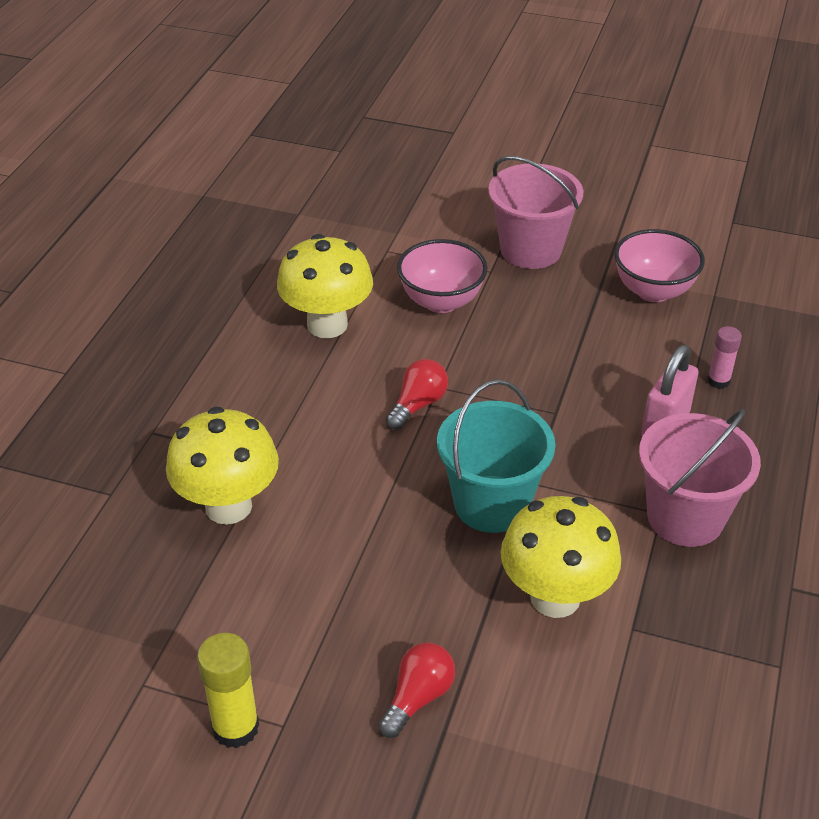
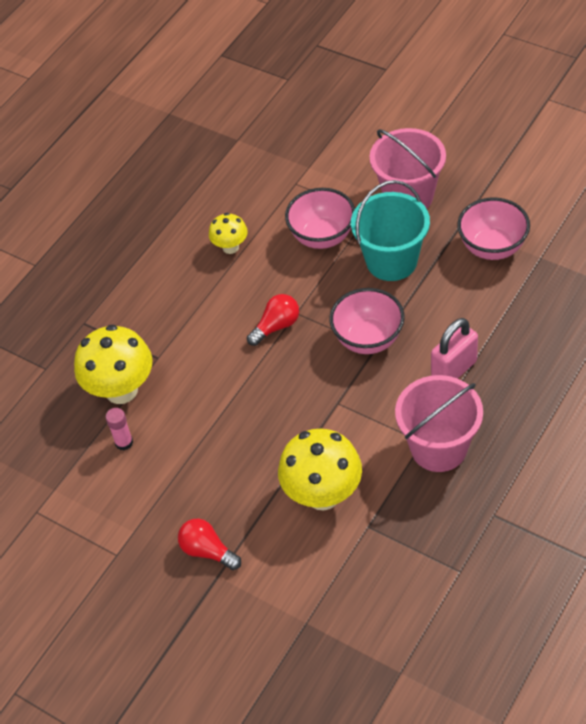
camera: 20 degrees right, 10 degrees up
(235, 727) = (86, 551): yellow glue stick -> none
(327, 325) = (230, 247): yellow mushroom -> yellow mushroom, size x0.54
(418, 697) = (207, 551): red light bulb -> red light bulb turned 105 degrees counterclockwise
(491, 504) = (303, 416): turquoise bucket -> turquoise bucket (391, 261)
(542, 405) = (368, 339): none -> pink bowl
(718, 381) = (511, 336): pink glue stick -> pink glue stick (124, 442)

